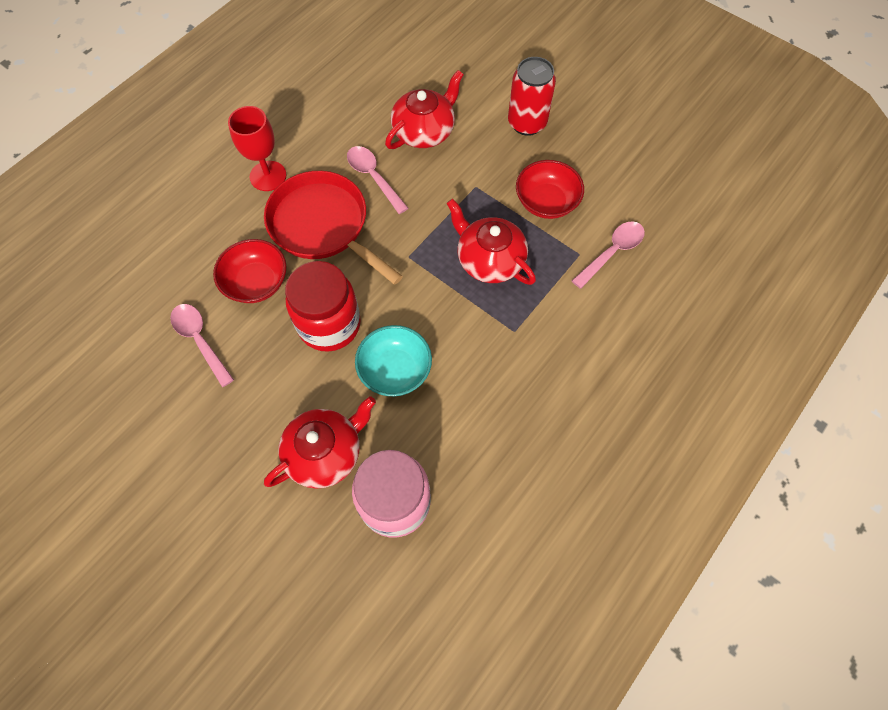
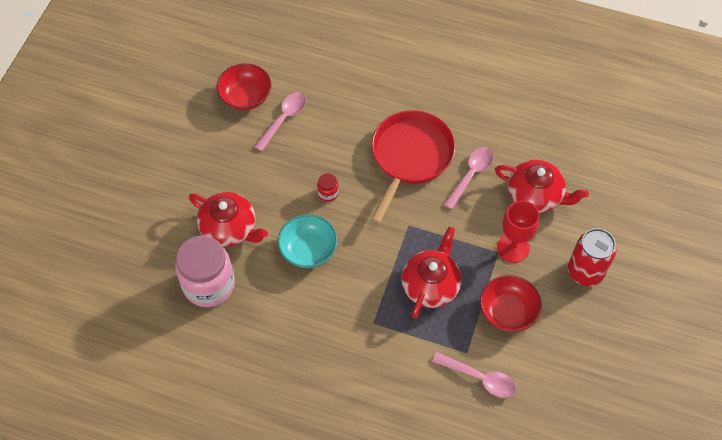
camera: 70 degrees right, 5 degrees down
(256, 282) = (343, 134): red bowl -> red bowl (245, 97)
(268, 176) = (438, 103): red goblet -> red goblet (513, 248)
(329, 324) = (328, 193): red jar -> red jar, size x0.41

